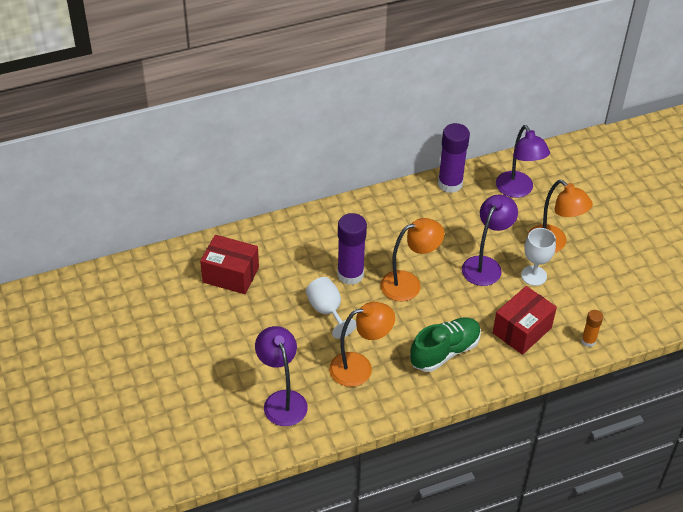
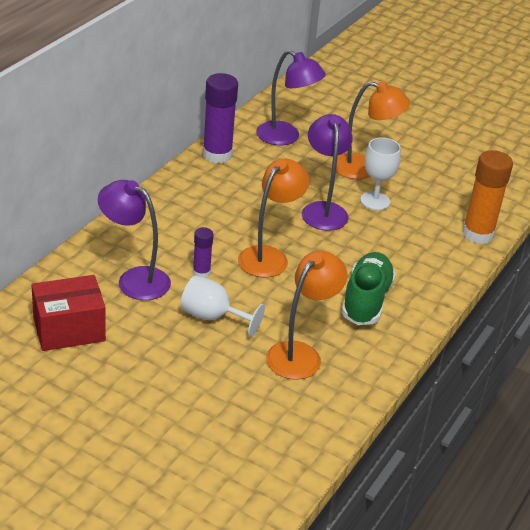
camera: 40 degrees left, 10 degrees down
(282, 400) = (253, 425): purple lamp -> purple lamp (134, 279)
(350, 274) = (201, 273): purple glue stick -> purple glue stick, size x0.52
(522, 330) = (414, 250): red box -> none
(588, 341) = (477, 234): orange glue stick -> orange glue stick, size x1.91

